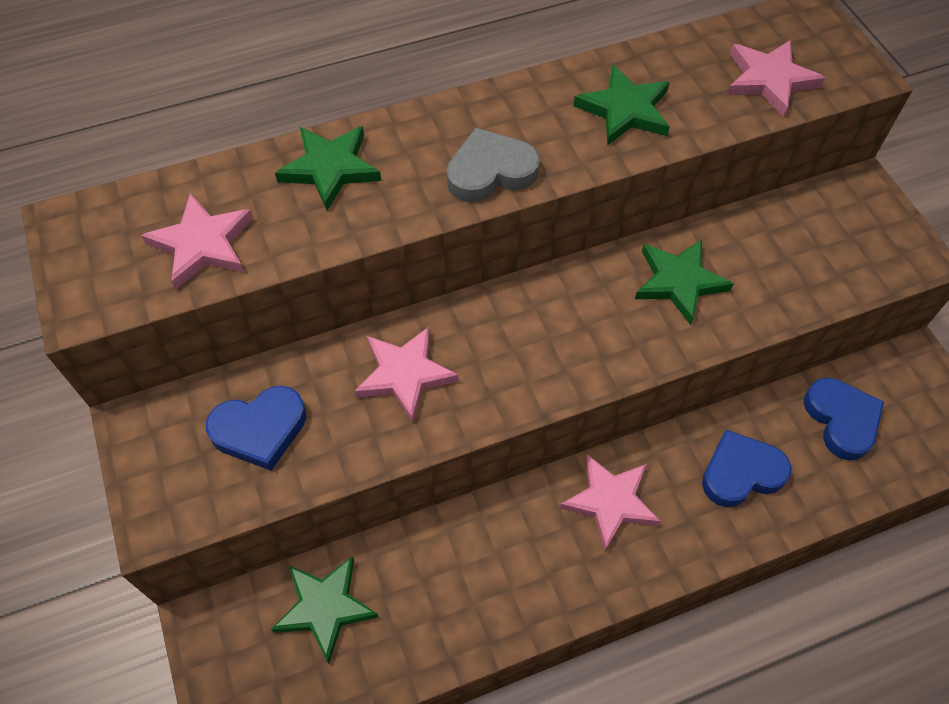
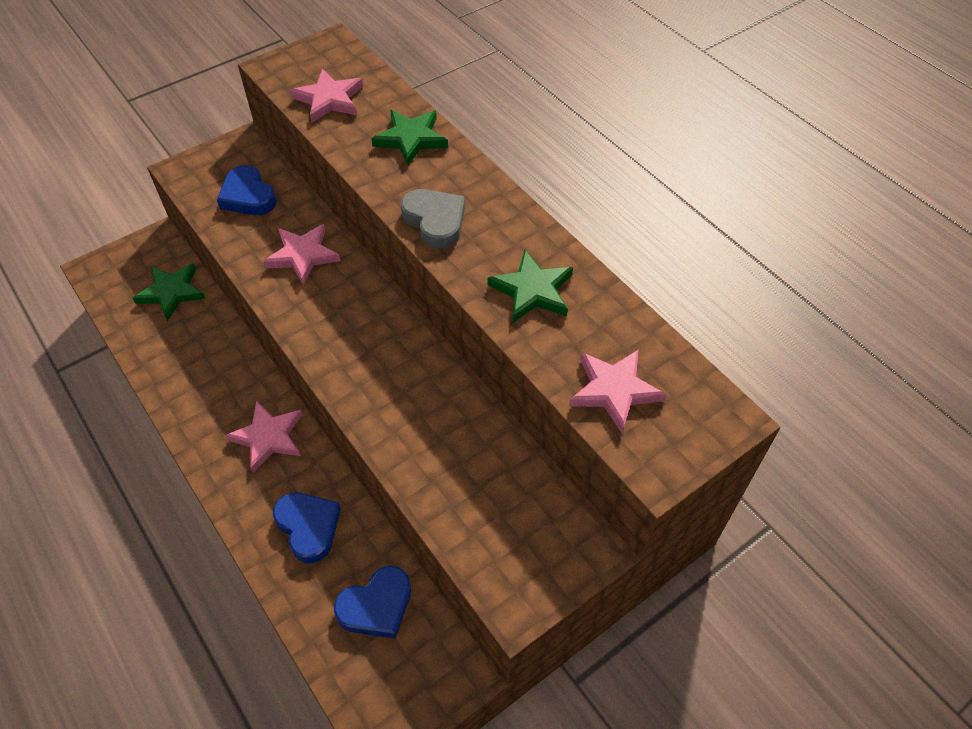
camera: 75 degrees right, 5 degrees down
(679, 282) = (428, 407): green star -> none

